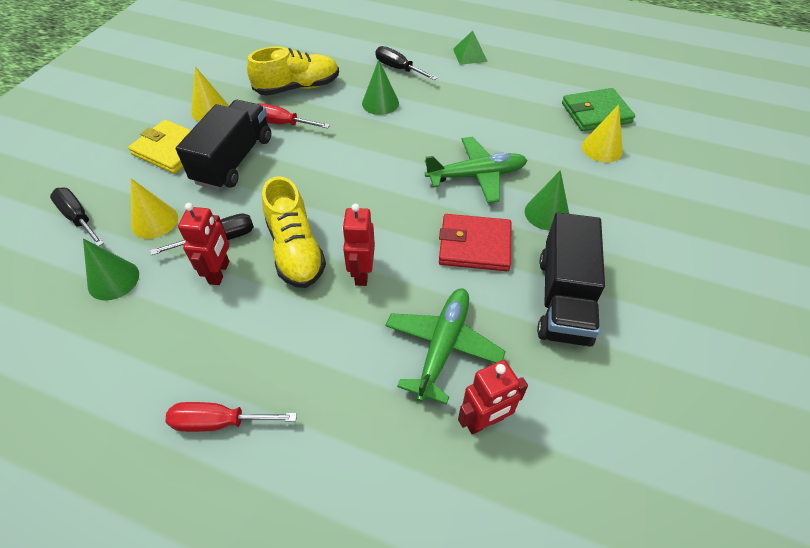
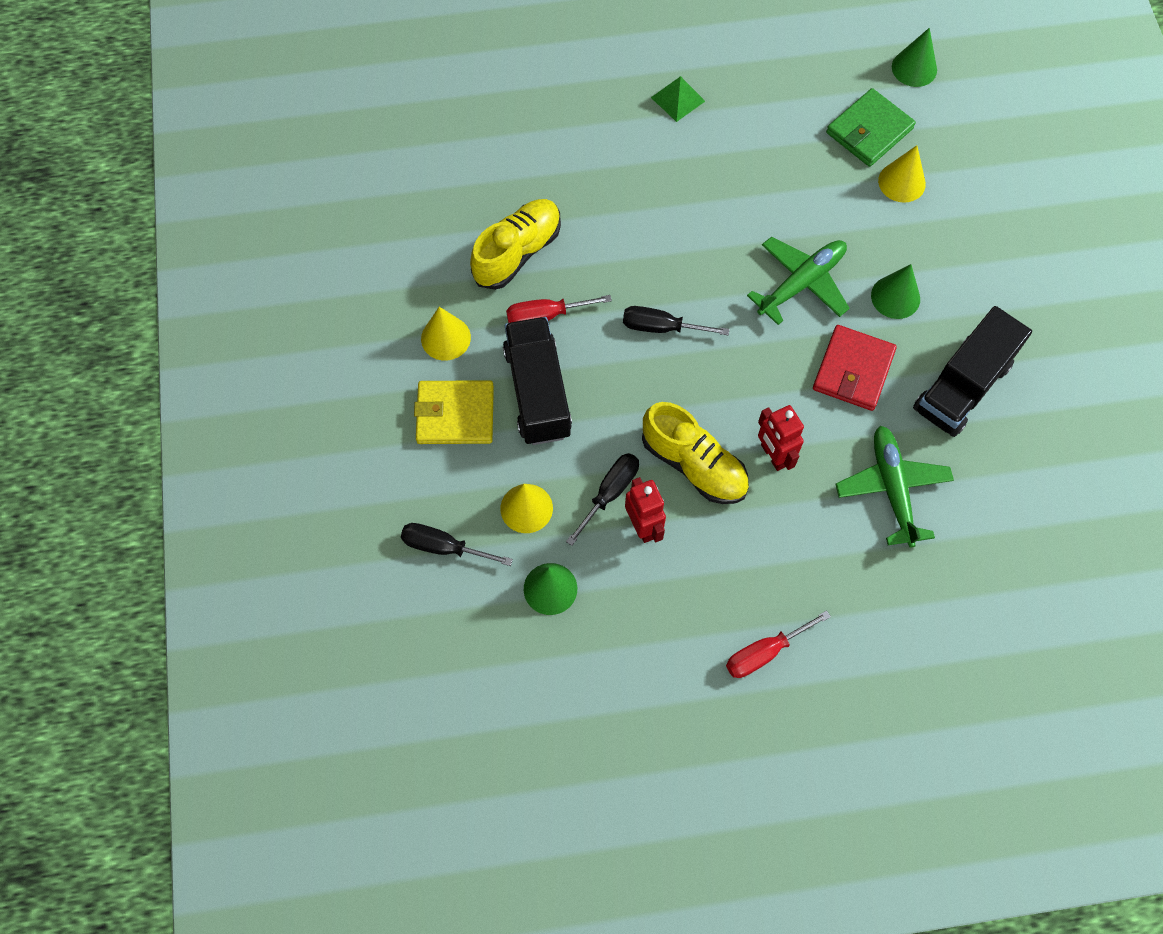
camera: 30 degrees left, 15 degrees up
(380, 103) = (631, 229): green cone -> green cone (914, 68)
(398, 68) = (611, 163): black screwdriver -> black screwdriver (661, 327)
(474, 245) = (853, 370): red wallet -> red wallet turned 45 degrees counterclockwise
(484, 421) = (964, 534): red robot -> none
(563, 299) = (962, 387): black truck -> black truck turned 60 degrees clockwise

